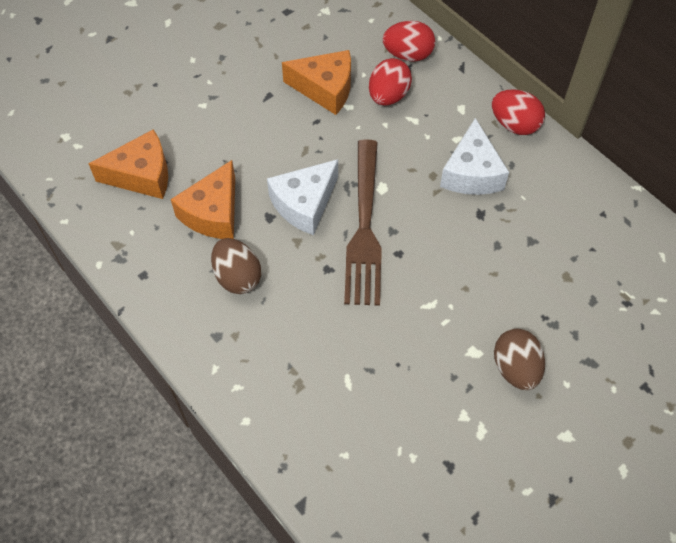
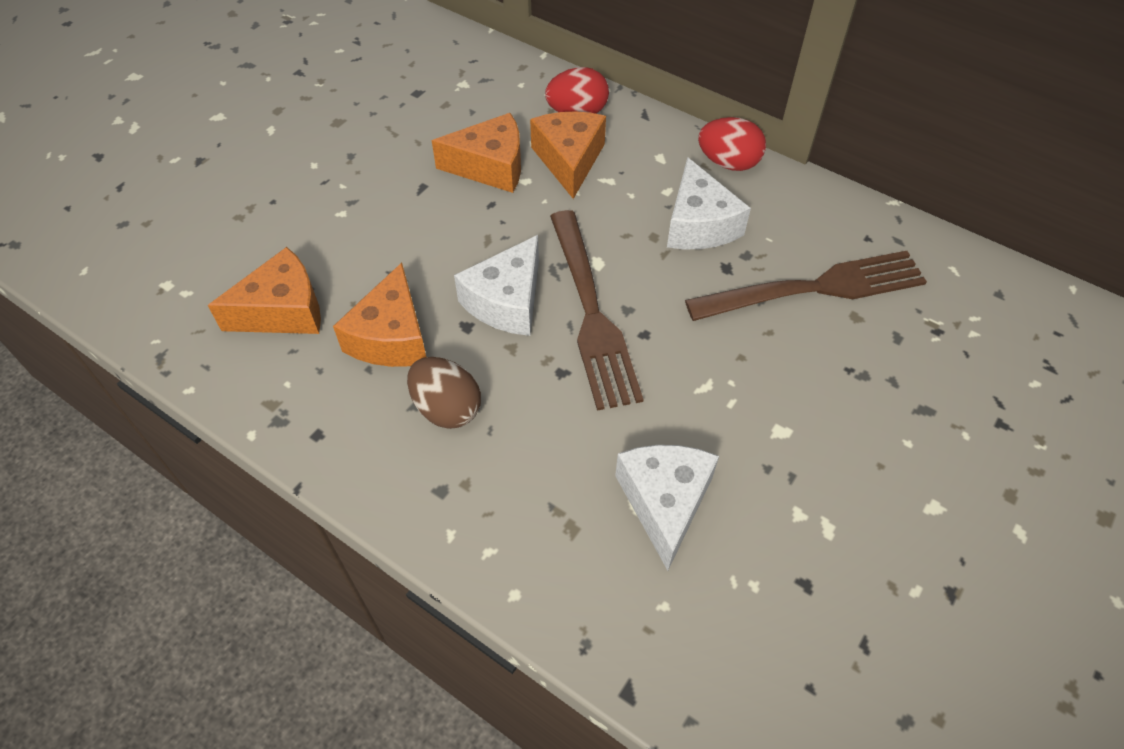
camera: 15 degrees left, 5 degrees down
(370, 383) = (665, 502): none -> white cheese
(388, 96) = (569, 160): red egg -> orange cheese
(515, 368) = (839, 439): brown egg -> none
(543, 246) = (814, 288): none -> brown fork

